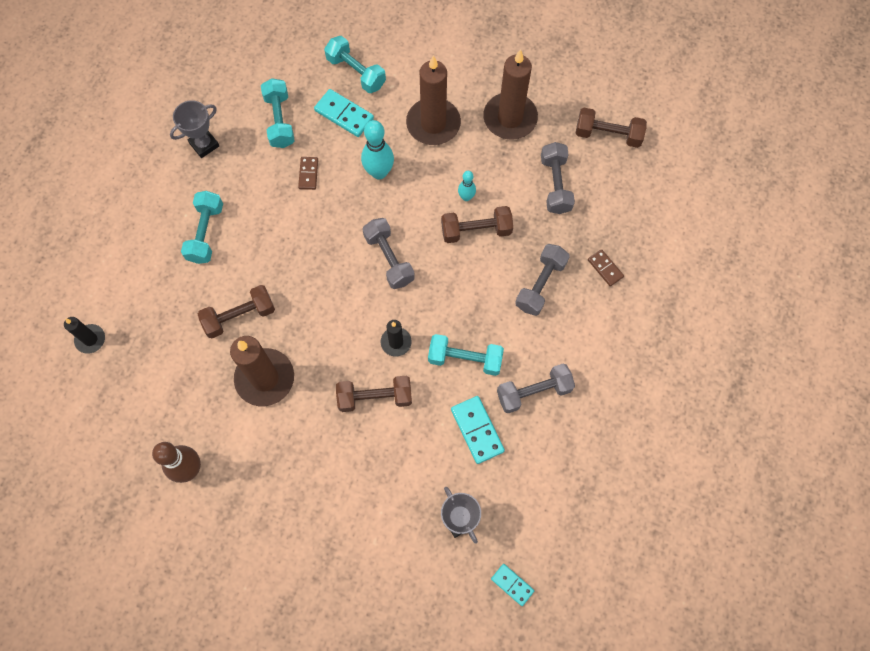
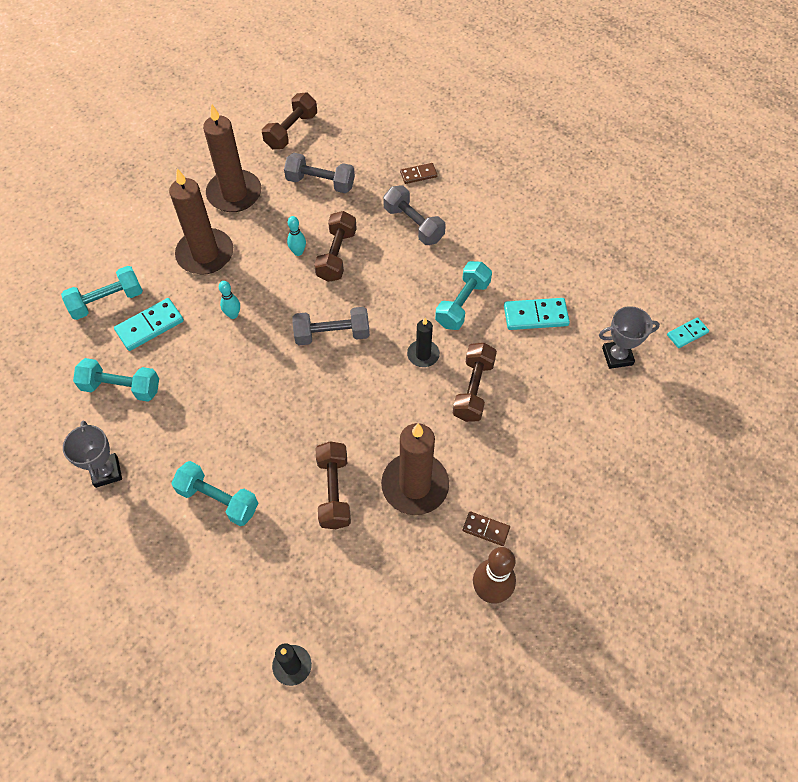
camera: 70 degrees left, 10 degrees down
(308, 174) = (200, 378): brown domino -> brown domino (486, 529)
(379, 172) = (233, 315): turquoise bowling pin -> turquoise bowling pin, size x0.56
(534, 392) = (514, 262): grey dumbbell -> none

